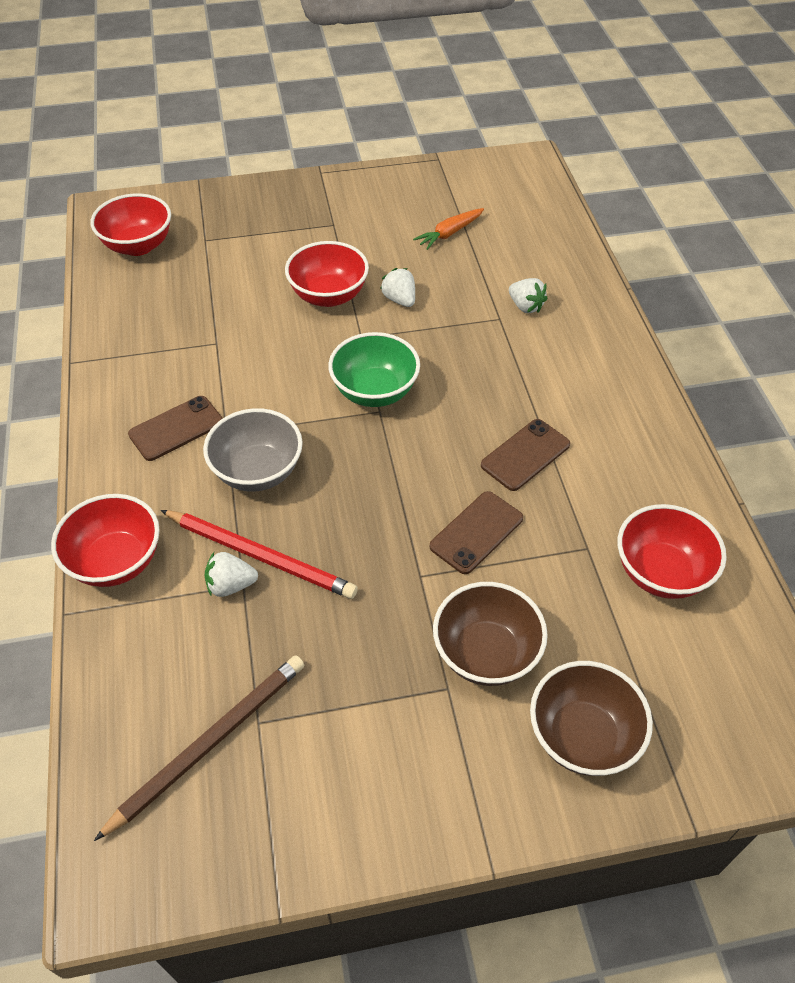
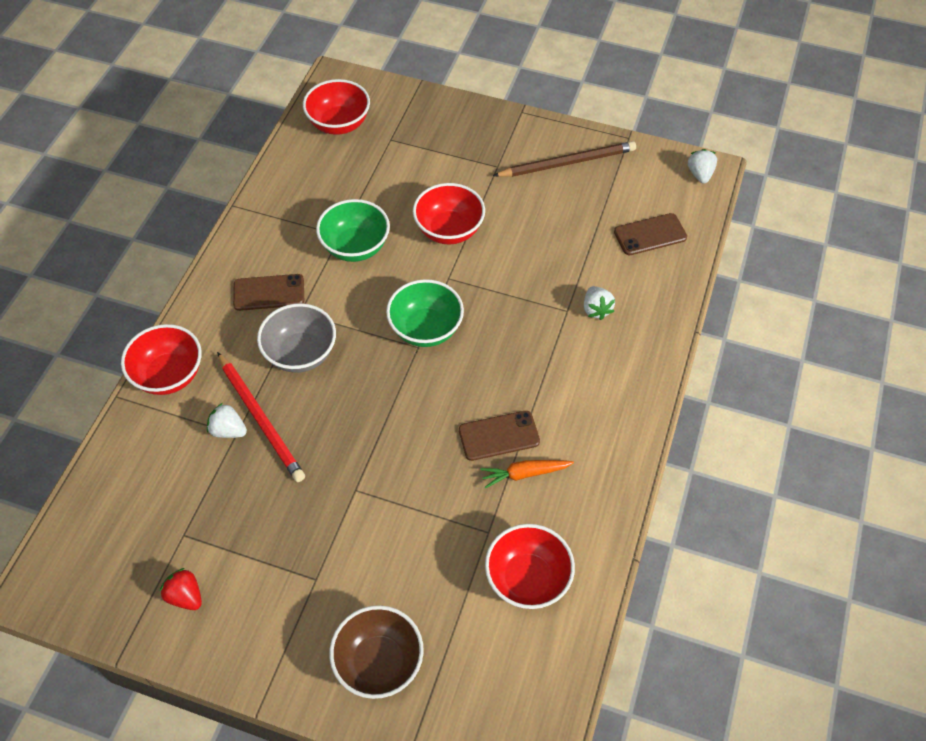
camera: 30 degrees right, 5 degrees up
(209, 743) = (146, 531): brown pencil -> brown pencil (567, 163)
(241, 348) = (355, 247): none -> green bowl
(311, 789) = (185, 596): none -> red strawberry
(399, 300) = (500, 258): white strawberry -> white strawberry (700, 174)
(449, 233) = (584, 214): orange carrot -> orange carrot (524, 474)
(476, 532) = (417, 478): brown phone -> brown phone (650, 235)
(486, 653) = (358, 569): brown bowl -> none

